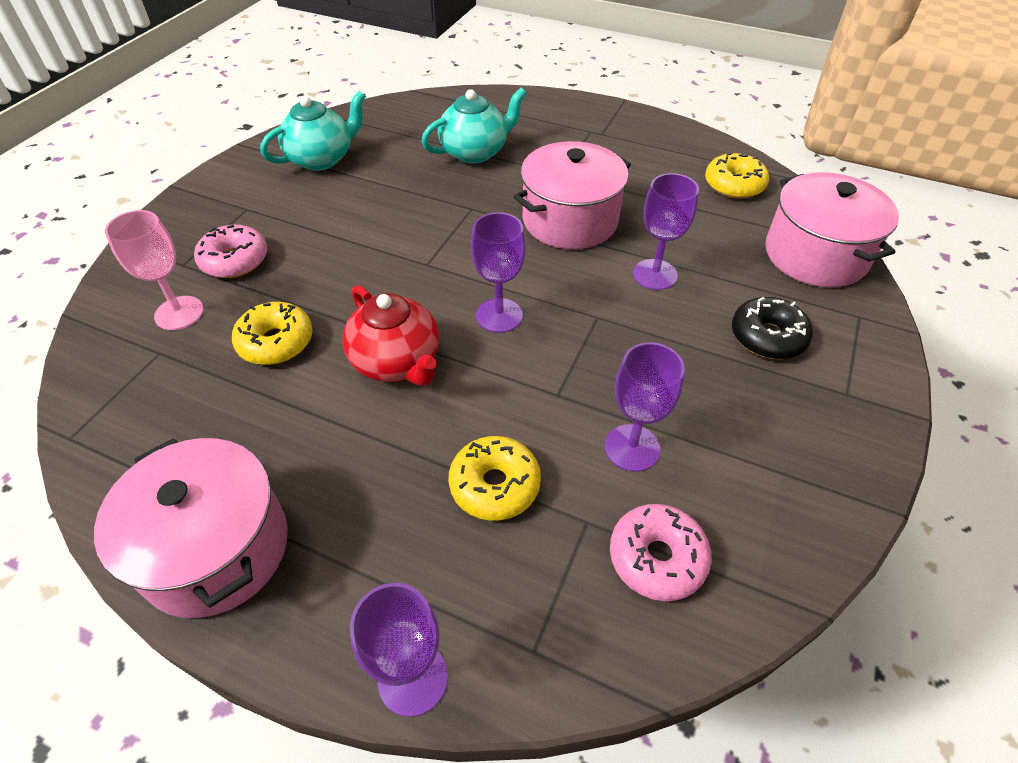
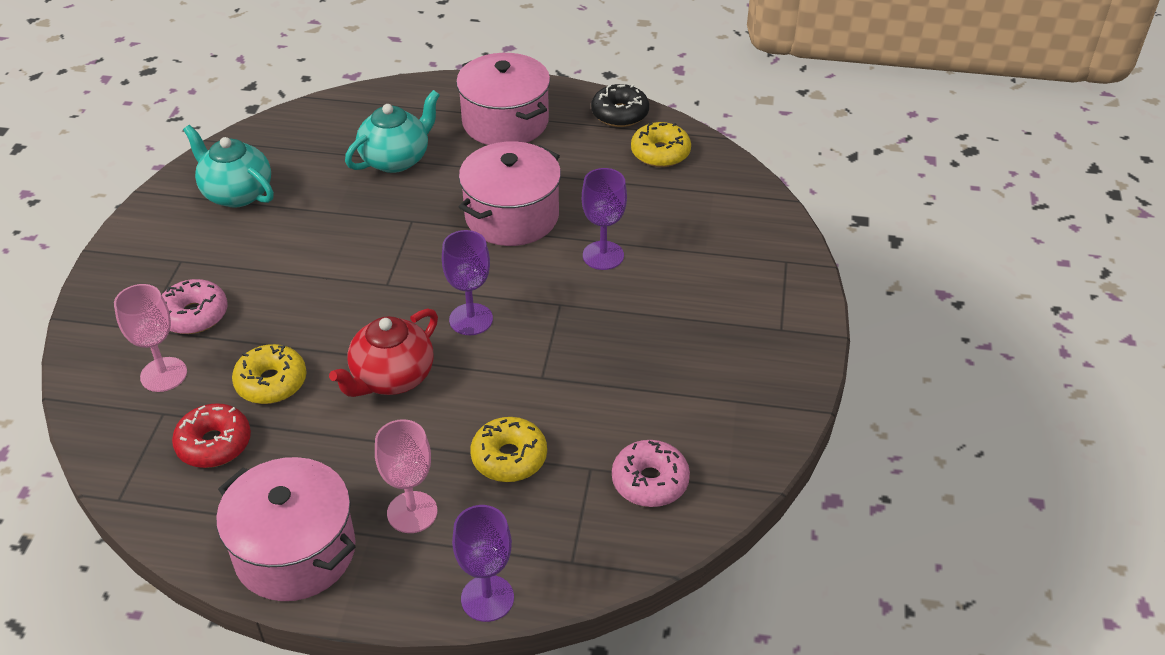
camera: 15 degrees left, 5 degrees down
(191, 397) = (214, 444): none -> red donut
(322, 159) = (236, 193): turquoise teapot -> turquoise teapot turned 90 degrees counterclockwise
(363, 530) = (412, 512): none -> pink goblet
(397, 362) = (392, 378): red teapot -> red teapot turned 90 degrees clockwise
(632, 448) = (614, 406): purple goblet -> none
(767, 337) = (710, 294): black donut -> black donut (620, 114)
(815, 255) = (743, 211): pink pot -> pink pot (505, 122)

